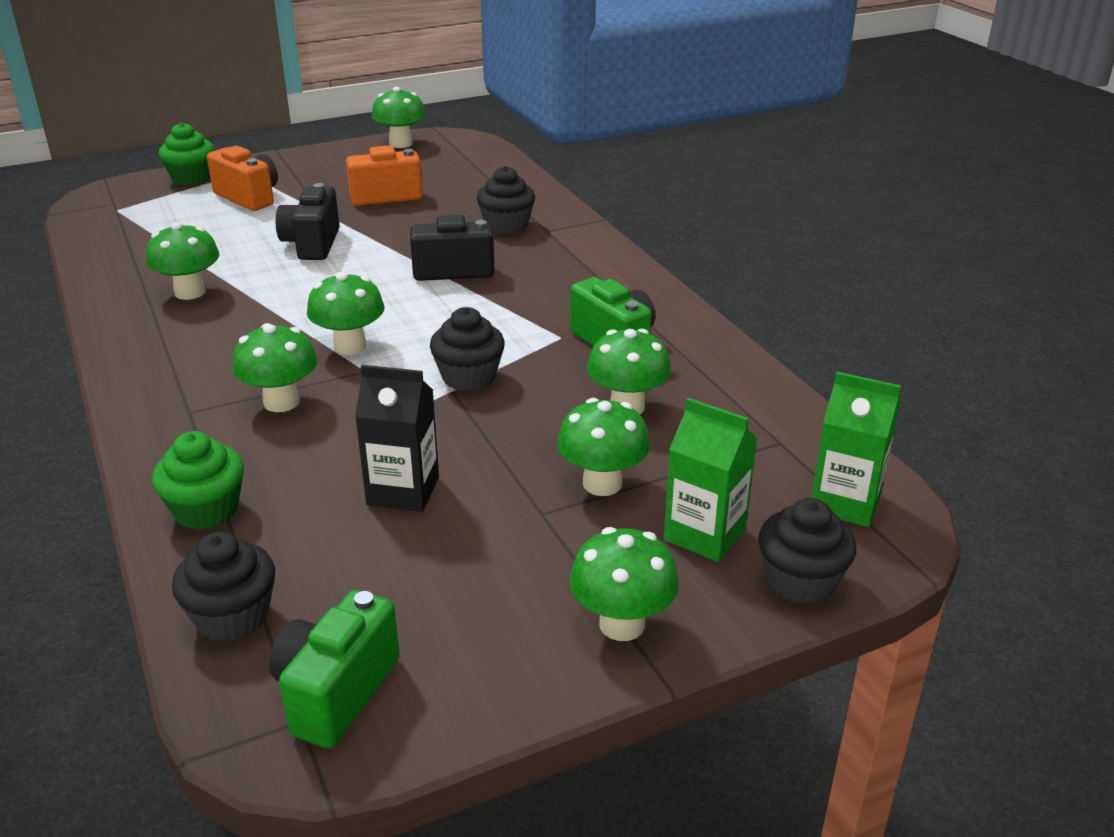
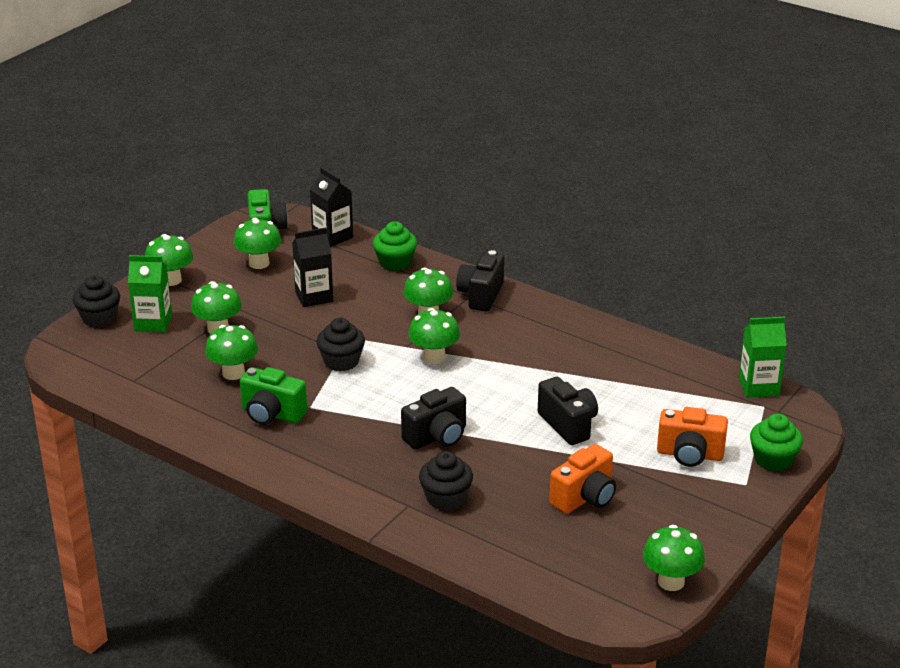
camera: 150 degrees right, 0 degrees up
(174, 406) = (481, 295): none -> black camera
(190, 292) = (586, 359): green mushroom -> green mushroom (259, 263)
(232, 616) = (332, 237): black cupcake -> black carton
(845, 502) = (87, 358): green carton -> green carton (758, 387)

